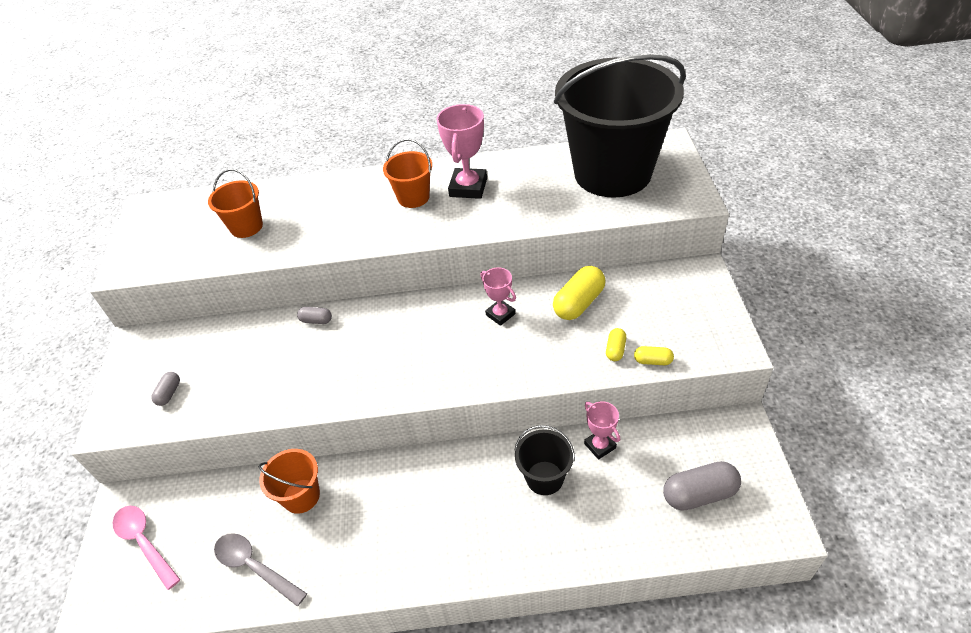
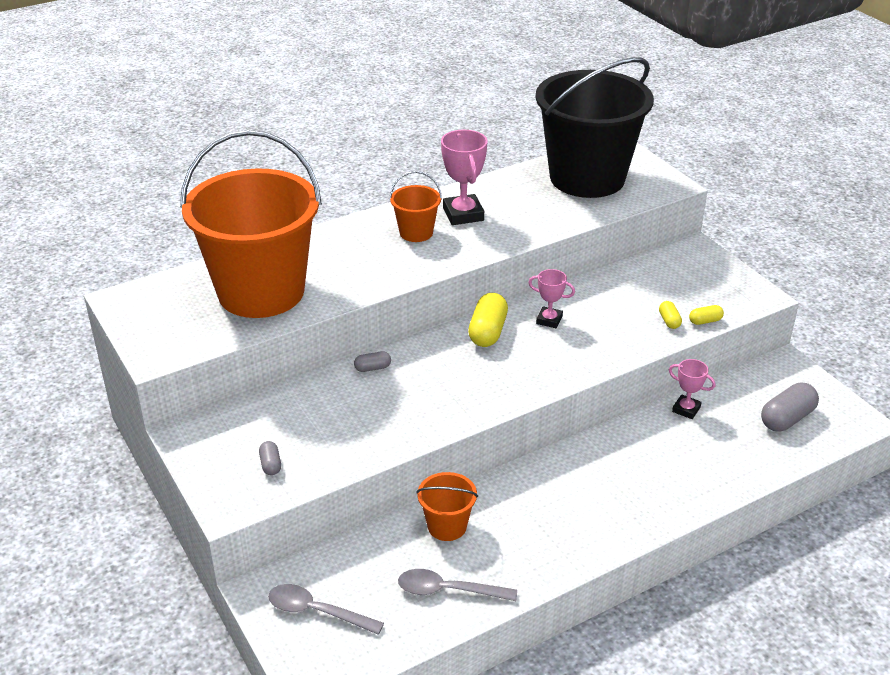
camera: 30 degrees left, 10 degrees down
(145, 542) = (317, 611): pink spoon -> grey spoon
(246, 227) = (261, 292): orange bucket -> orange bucket, size x2.40
(544, 478) = (657, 445): black bucket -> none
(579, 303) = (612, 295): yellow capsule -> yellow capsule (488, 332)

